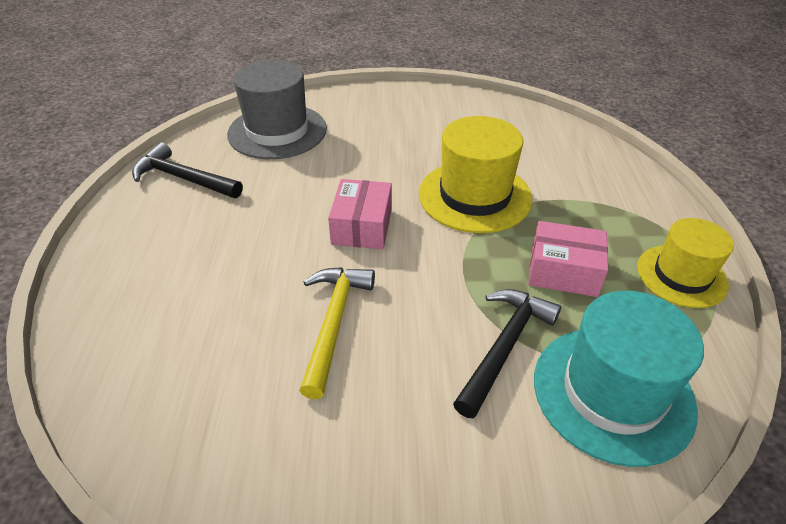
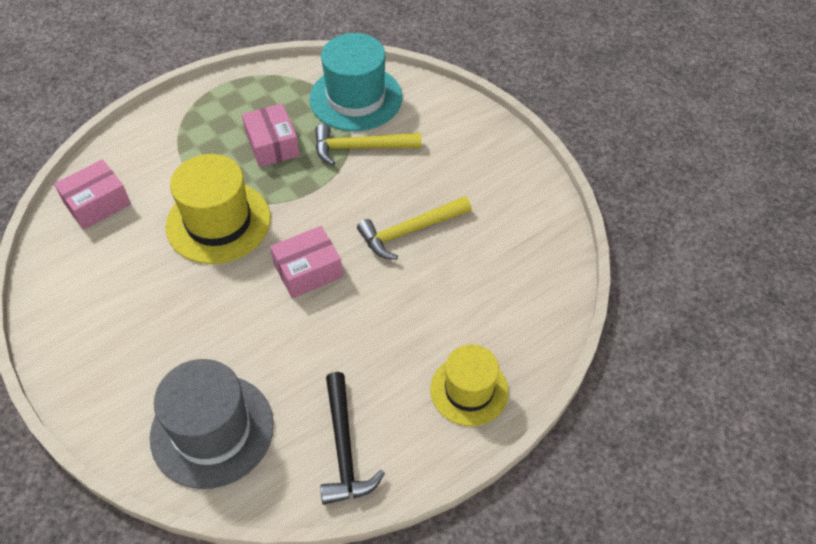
camera: 125 degrees left, 10 degrees up
(504, 347) = (360, 148): black hammer -> yellow hammer
(555, 142) = (97, 203): none -> pink box
(681, 276) = (235, 93): yellow hat -> yellow hat (469, 390)

